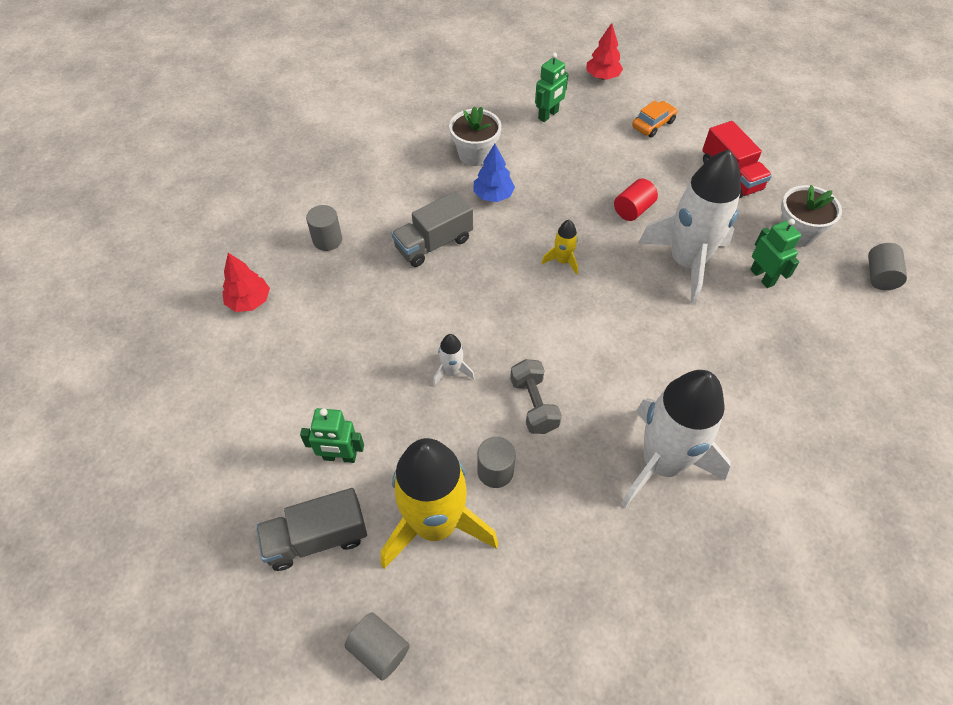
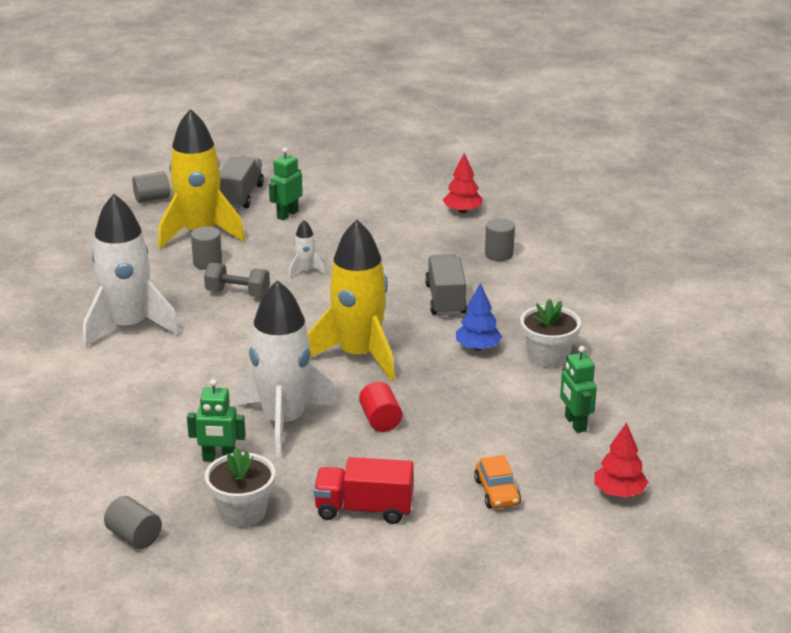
camera: 120 degrees right, 25 degrees down
(562, 261) = (359, 355): yellow rocket -> yellow rocket, size x2.44

